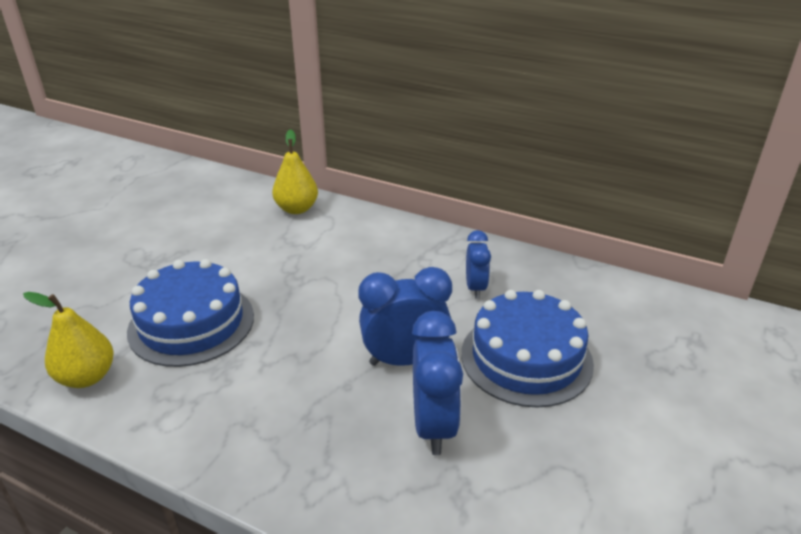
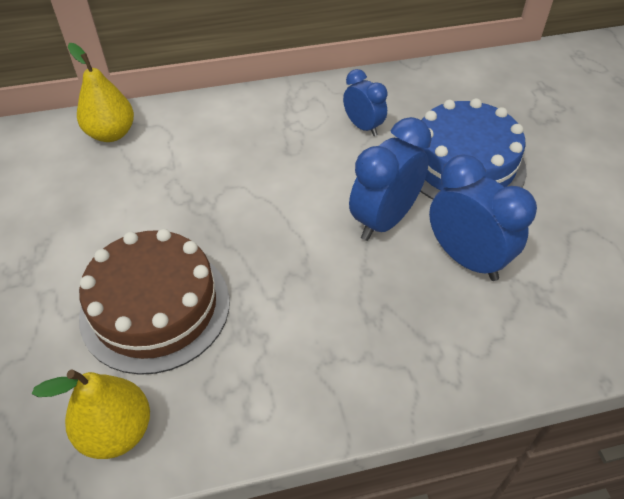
camera: 40 degrees left, 15 degrees up
(191, 323) = (155, 307): blue cake -> brown cake

